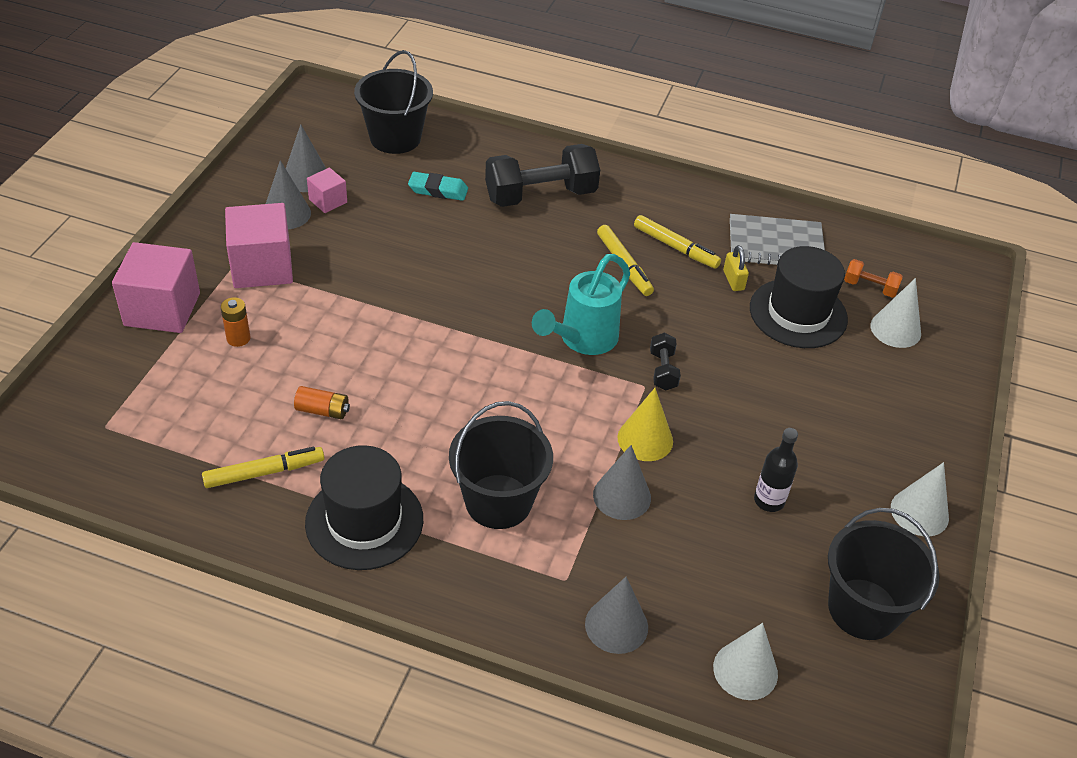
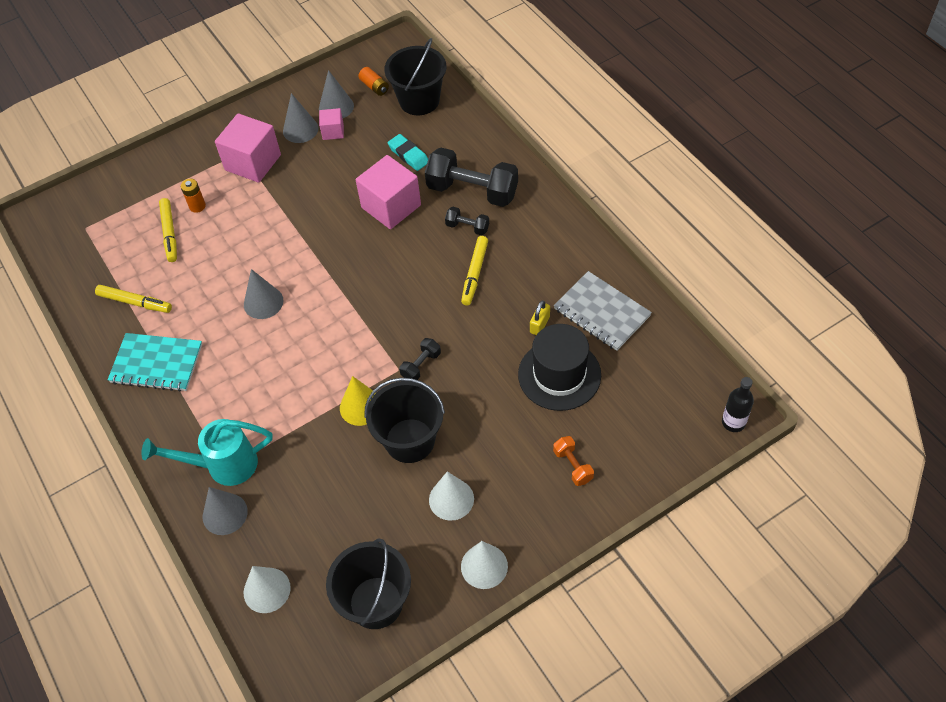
camera: 45 degrees right, 10 degrees up
(162, 309) = (175, 165): pink cube -> pink cube (391, 206)
(322, 410) = (198, 280): orange battery -> orange battery (374, 87)
(364, 521) = (157, 364): black hat -> turquoise notebook
(498, 501) = (237, 395): black bucket -> black bucket (410, 440)
(571, 228) = (467, 227): none -> black dumbbell
(582, 340) = (391, 315): turquoise watering can -> turquoise watering can (222, 465)
(622, 496) = (309, 435): grey cone -> grey cone (263, 302)
(675, 247) = (525, 278): yellow marker -> yellow marker (169, 233)
(769, 500) = (394, 495): black bottle -> black bottle (733, 422)
(870, 287) = (637, 384): orange dumbbell -> orange dumbbell (572, 466)
(895, 329) = (619, 427): white cone -> white cone (451, 499)

